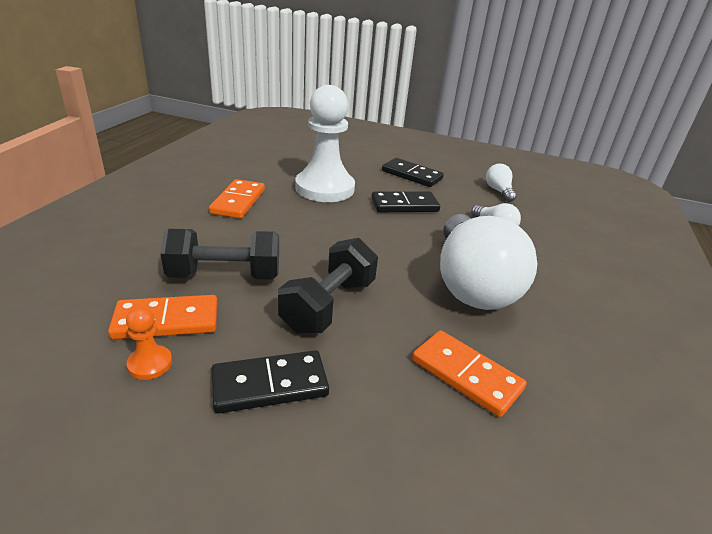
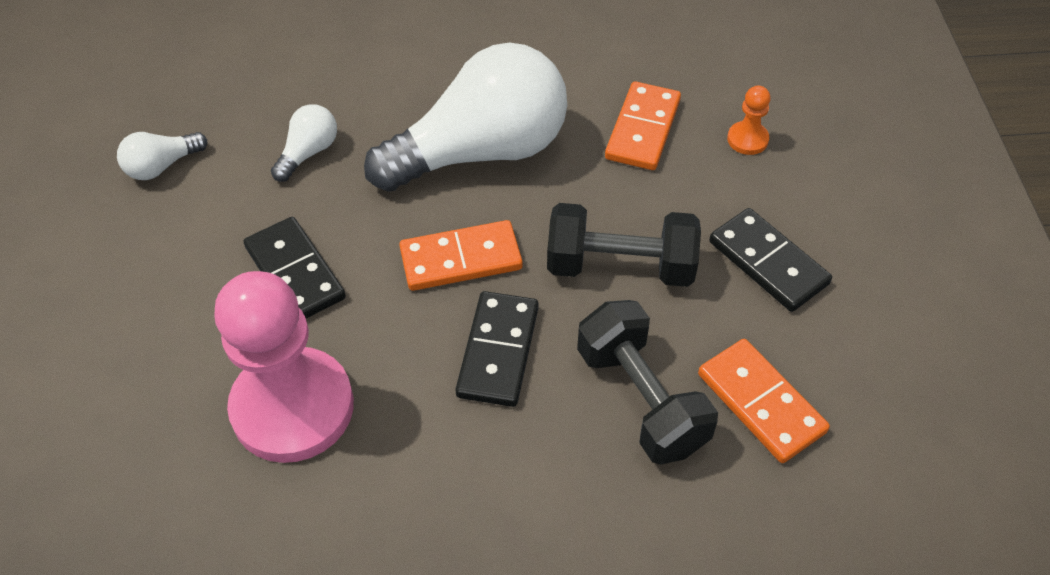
camera: 110 degrees left, 20 degrees up
(150, 364) = (823, 372): orange pawn -> orange pawn (747, 139)
(238, 201) = (428, 512): orange domino -> orange domino (461, 259)
(324, 188) = (293, 407): white pawn -> pink pawn
(412, 175) = (151, 298): black domino -> black domino (498, 351)

